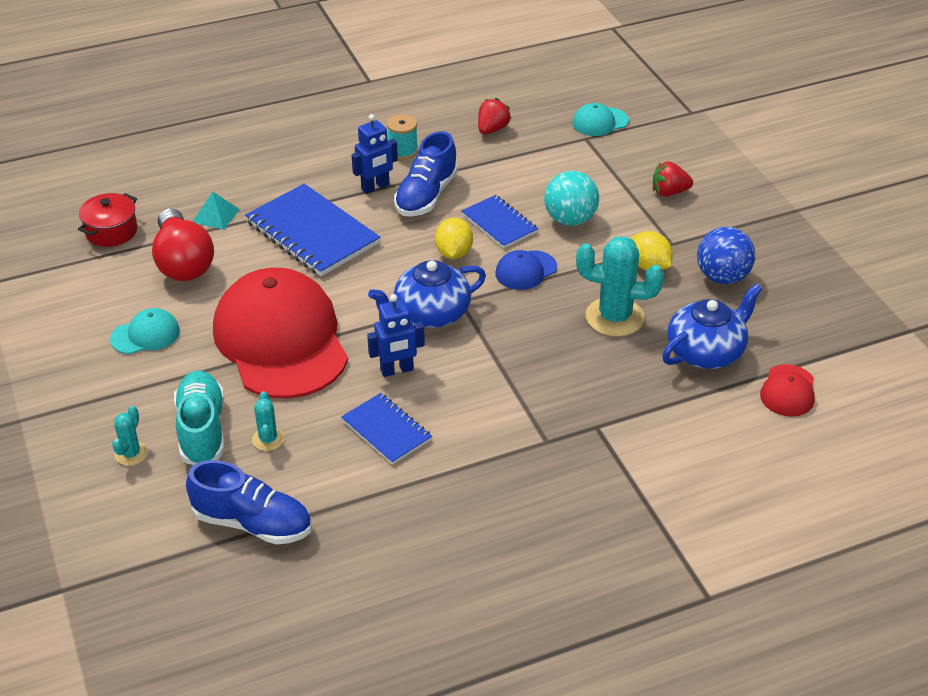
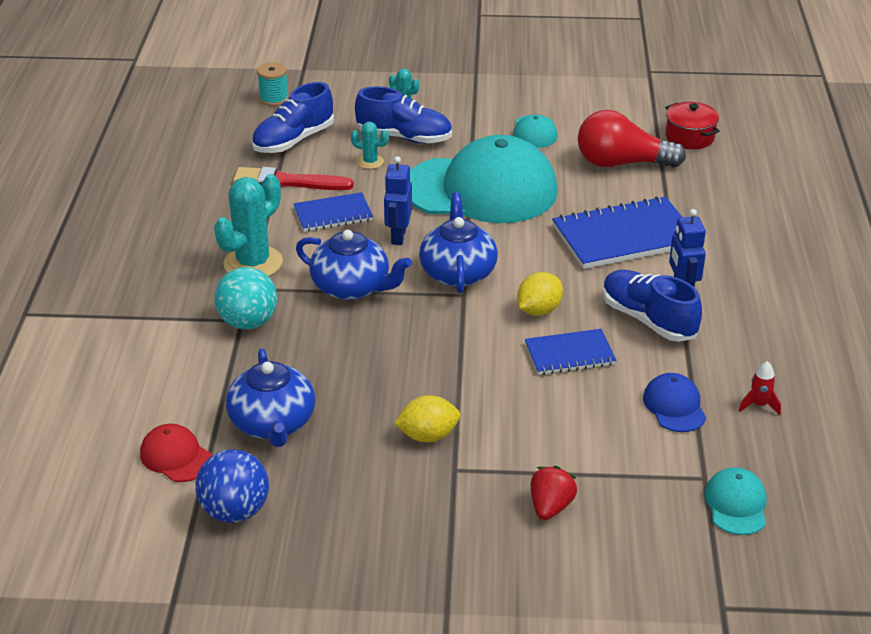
camera: 115 degrees right, 5 degrees down
(202, 430) = (404, 137): turquoise shoe -> blue shoe
(216, 215) = (684, 191): turquoise pyramid -> none
(281, 340) = (481, 189): red cap -> turquoise cap
(344, 491) = (287, 182): none -> red brush
(403, 151) = (742, 326): turquoise spool -> turquoise spool (274, 99)
(453, 253) = (538, 310): yellow lemon -> yellow lemon turned 75 degrees counterclockwise
(492, 129) = (759, 405): red strawberry -> red rocket
(498, 372) = (352, 287): none -> blue teapot
(525, 270) = (480, 348): blue cap -> blue cap (674, 406)
(570, 219) = (546, 407): turquoise ball -> turquoise ball (248, 322)
(614, 317) = (368, 381): turquoise cactus -> turquoise cactus (253, 263)
(722, 277) = (371, 485): blue ball -> blue ball (235, 511)

